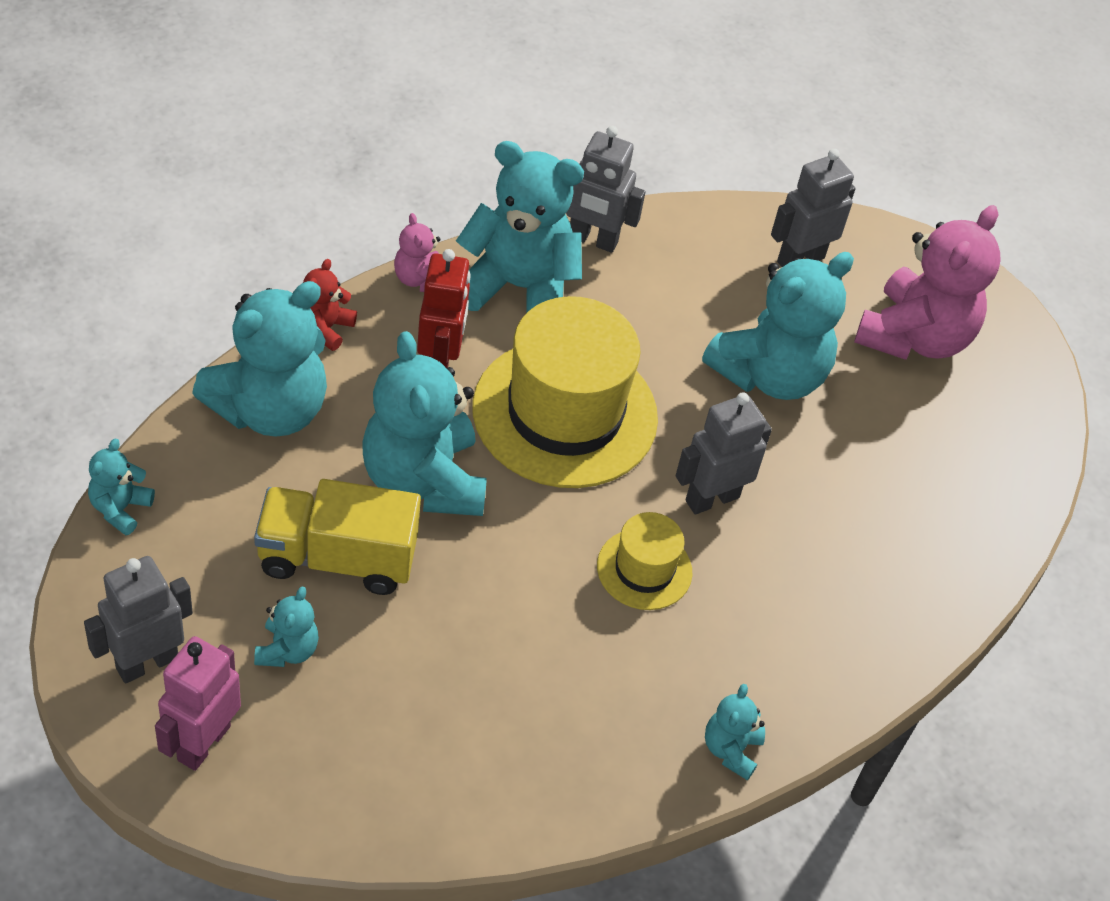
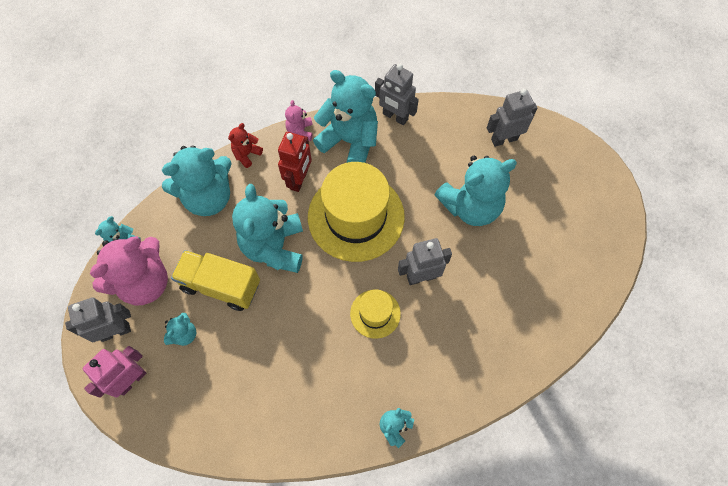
camera: 20 degrees right, 15 degrees up
(914, 337) = (556, 192): pink teddy bear -> pink teddy bear (144, 282)

